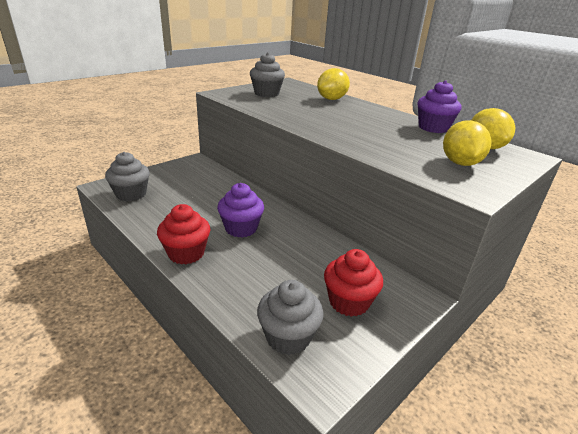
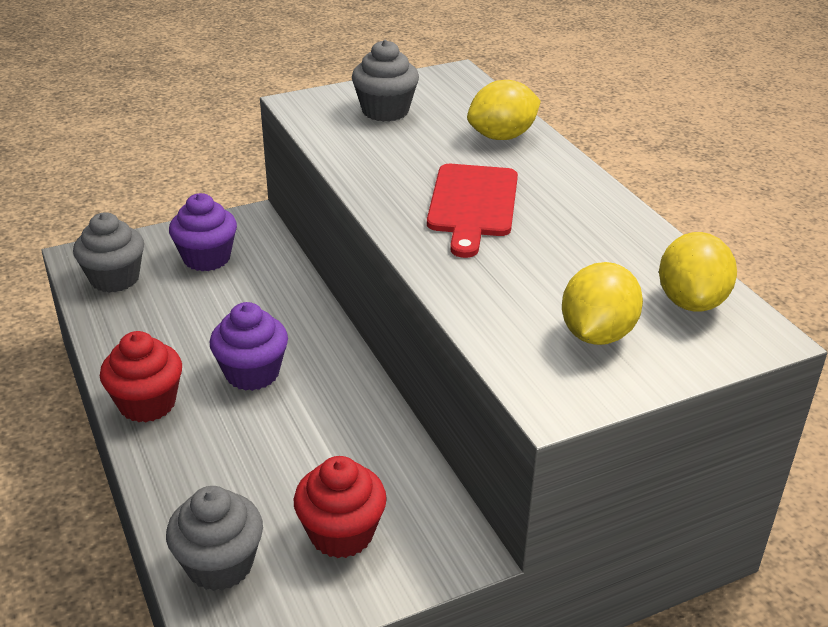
camera: 20 degrees right, 5 degrees up
(344, 122) = (472, 204): none -> red cutting board
(433, 128) = (637, 239): purple cupcake -> purple cupcake (207, 258)

